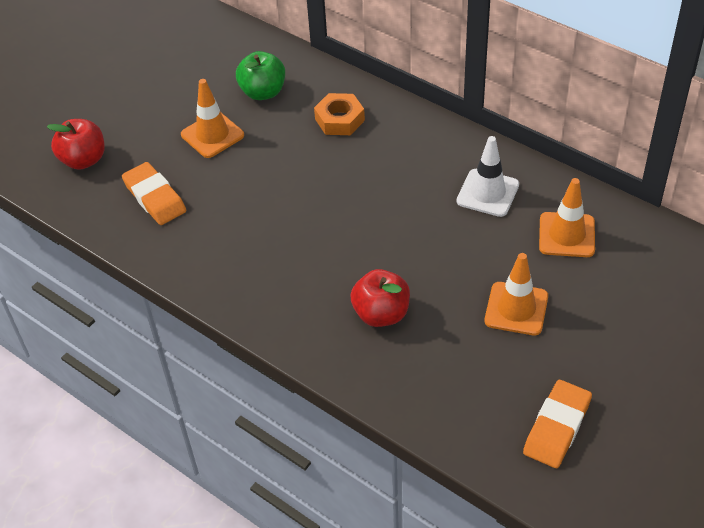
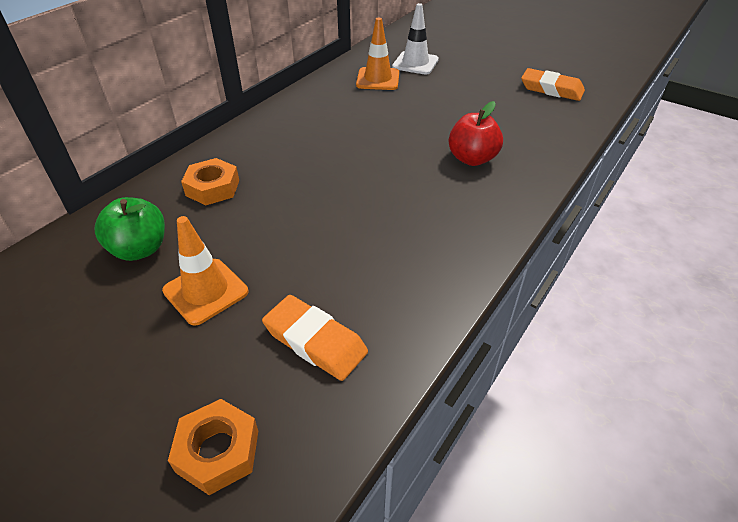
camera: 95 degrees left, 5 degrees down
(83, 160) = (218, 451): red apple -> orange nut
(154, 197) = (315, 341): orange eraser -> orange eraser turned 75 degrees clockwise
(487, 193) = (331, 108): white traffic cone -> white traffic cone (415, 63)
(516, 309) = (452, 100): orange traffic cone -> none

